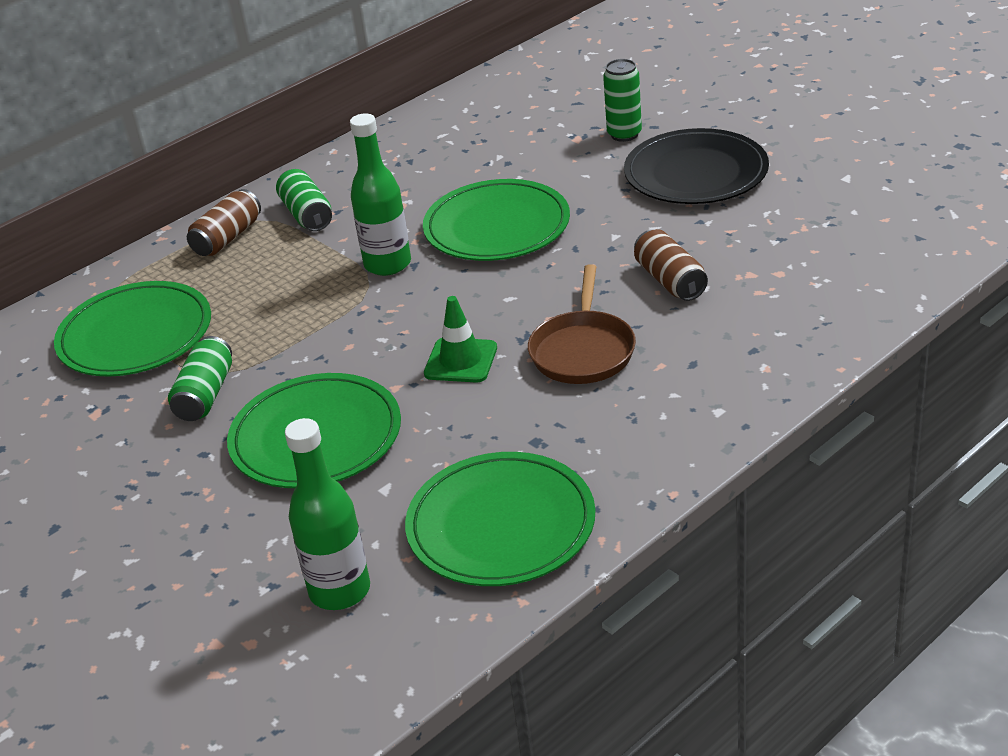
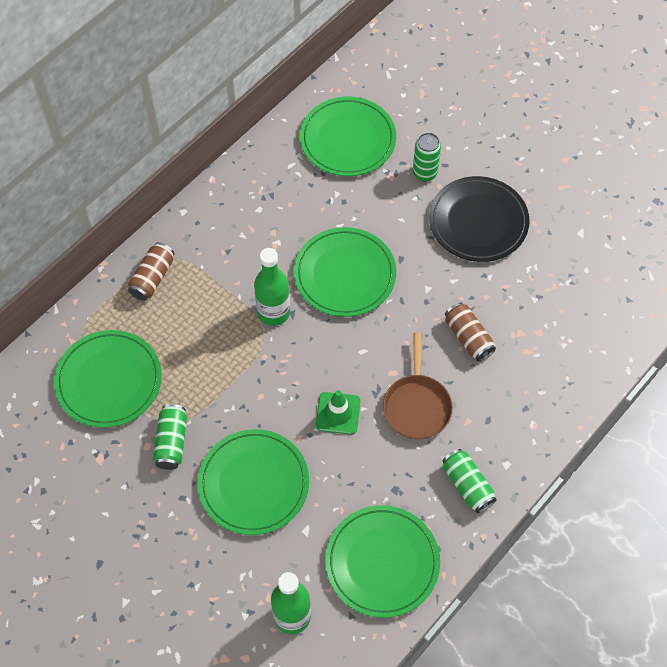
camera: 10 degrees left, 25 degrees up
(307, 214) = (206, 254): green can -> green can (467, 485)
(523, 111) = (348, 139): none -> green plate

